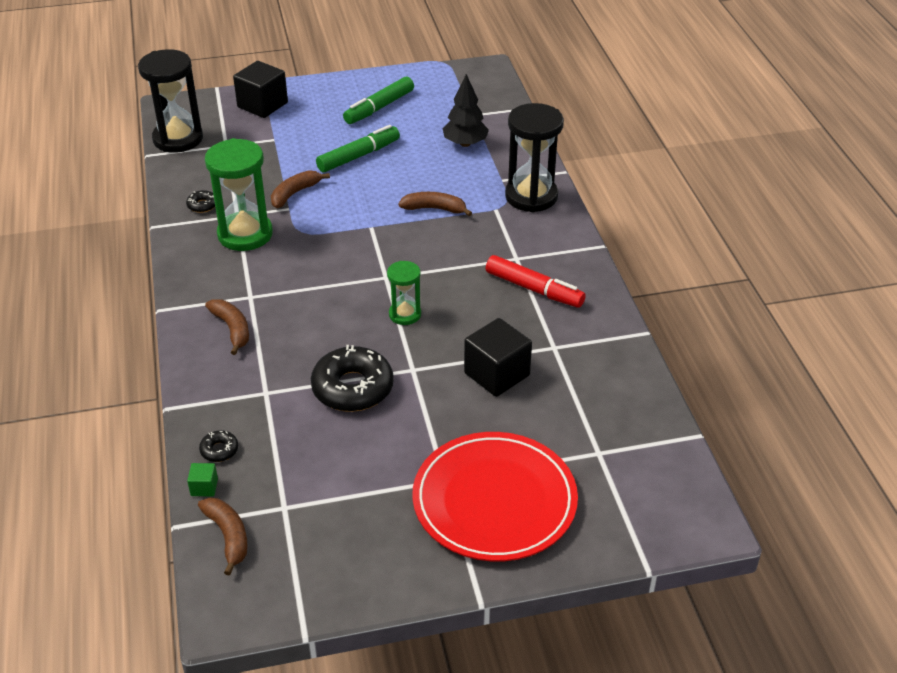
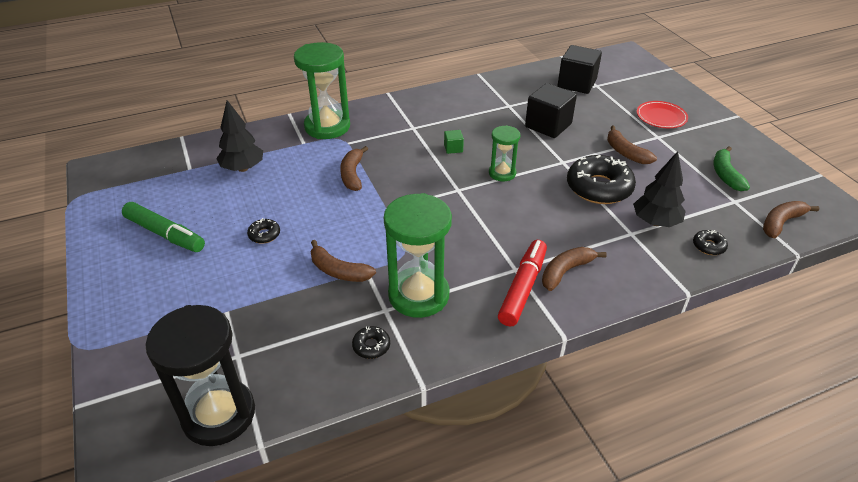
camera: 100 degrees left, 0 degrees up
(204, 487) = (750, 246): green cube -> green cube (453, 148)
(262, 105) = (140, 340): black cube -> black cube (577, 84)
(275, 418) = (655, 222): none -> black tree
(339, 520) = (725, 174): none -> green banana
(358, 156) = (264, 235): green marker -> black donut
(416, 433) = (625, 152): none -> brown banana
(494, 501) = (661, 117): red plate -> red plate, size x0.47
(531, 196) = (327, 127): black hourglass -> green hourglass
(534, 289) = (448, 117): red marker -> red marker (523, 288)

